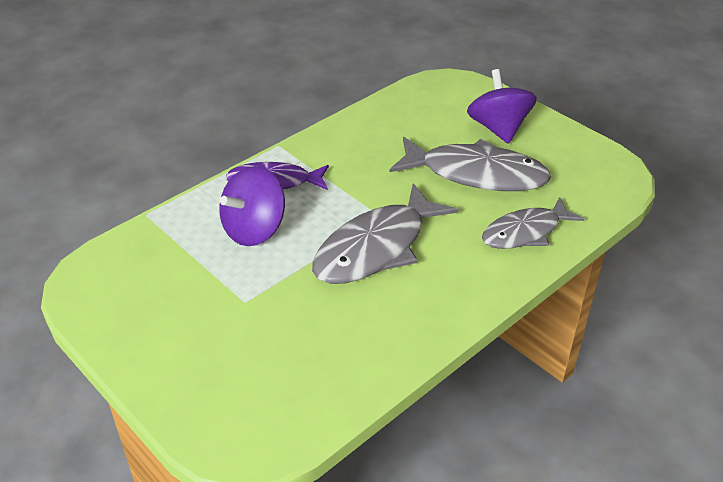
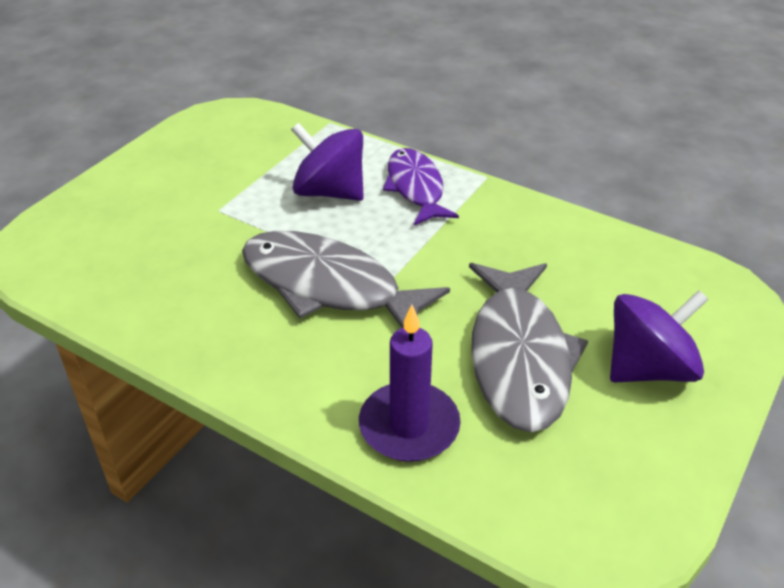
camera: 75 degrees right, 0 degrees up
(525, 232) = (409, 426): grey fish -> purple candle

